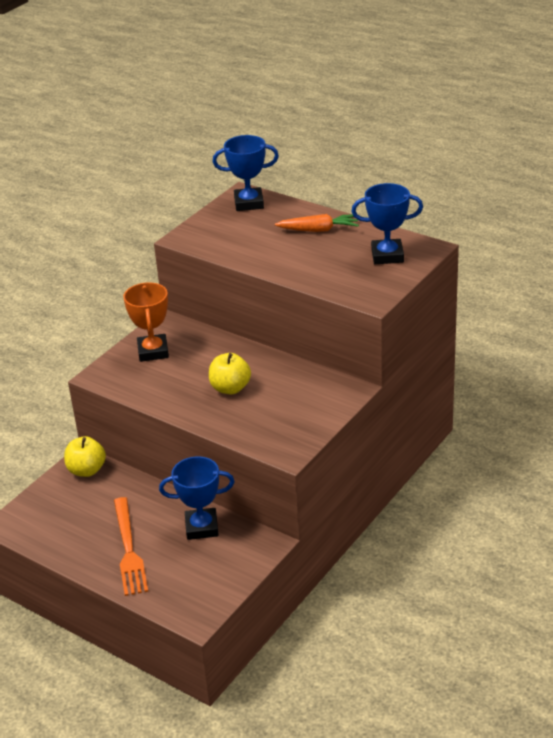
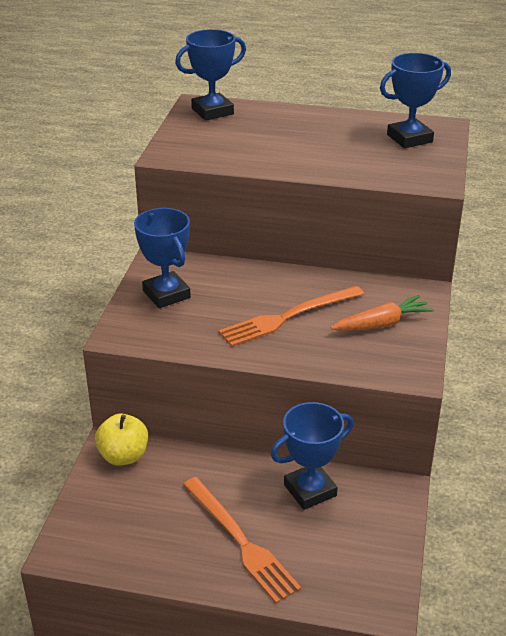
camera: 25 degrees left, 0 degrees up
(153, 351) = (166, 294): orange trophy -> blue trophy
(230, 388) = (289, 316): yellow apple -> orange fork
(319, 230) = (313, 125): orange carrot -> orange carrot (382, 324)

